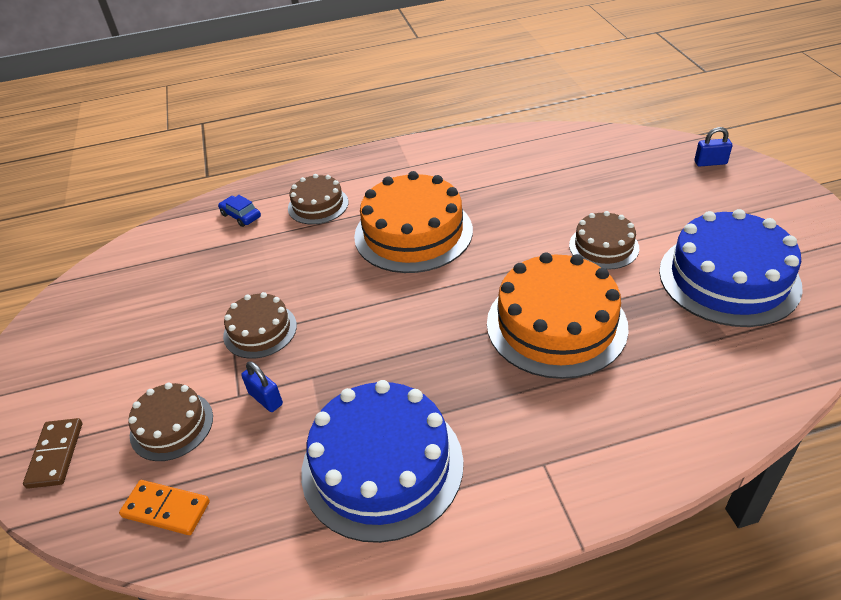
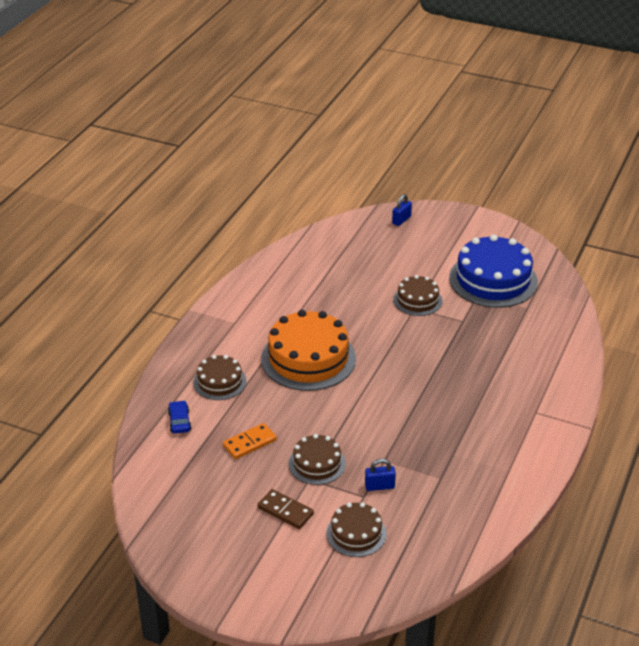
camera: 55 degrees left, 5 degrees down
(55, 455) = (322, 593): brown domino -> brown domino (285, 511)
(166, 509) = (419, 558): orange domino -> orange domino (249, 443)
(241, 216) = (179, 421): blue car -> blue car turned 90 degrees clockwise
(382, 466) = (478, 465): blue cake -> none
(556, 324) = (454, 353): orange cake -> none

